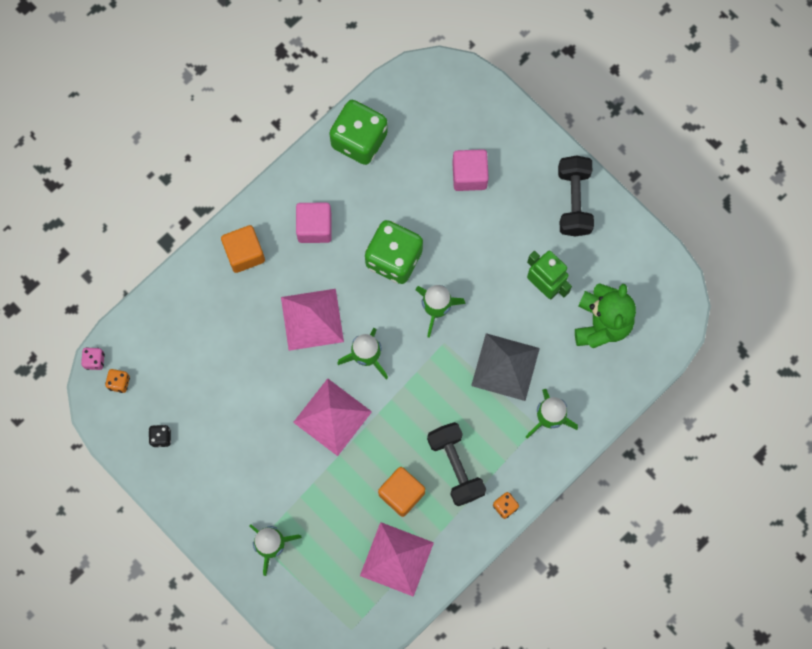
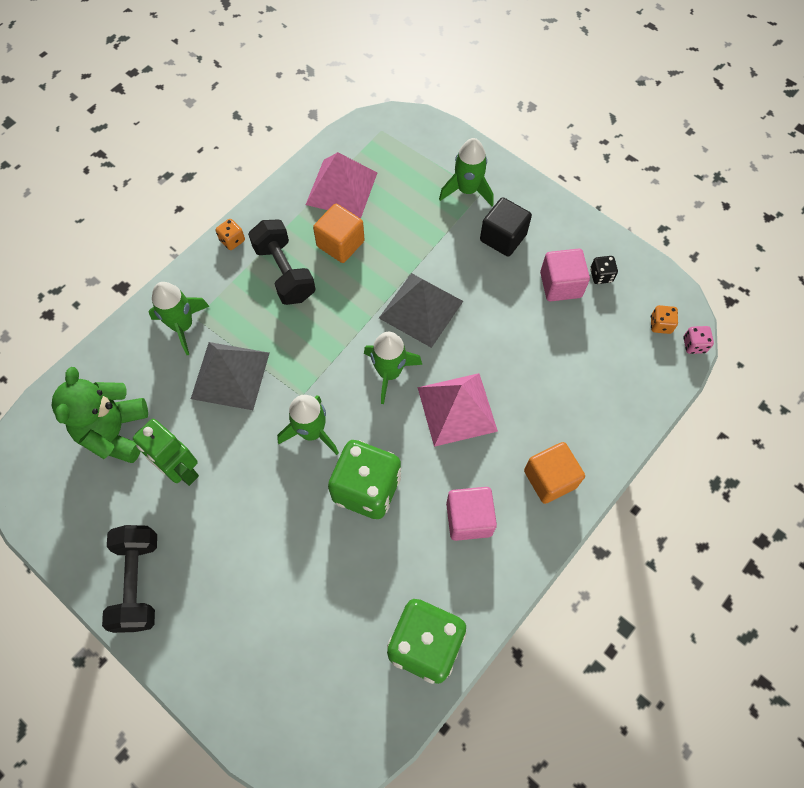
camera: 175 degrees right, 10 degrees down
(245, 487) = (503, 237): none -> black cube
(332, 417) = (421, 309): pink pyramid -> grey pyramid
(469, 175) = (275, 606): pink cube -> pink cube (560, 285)

